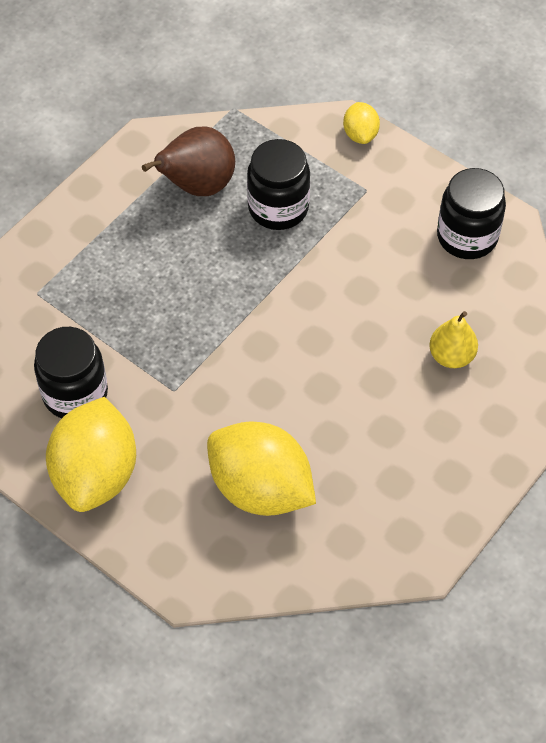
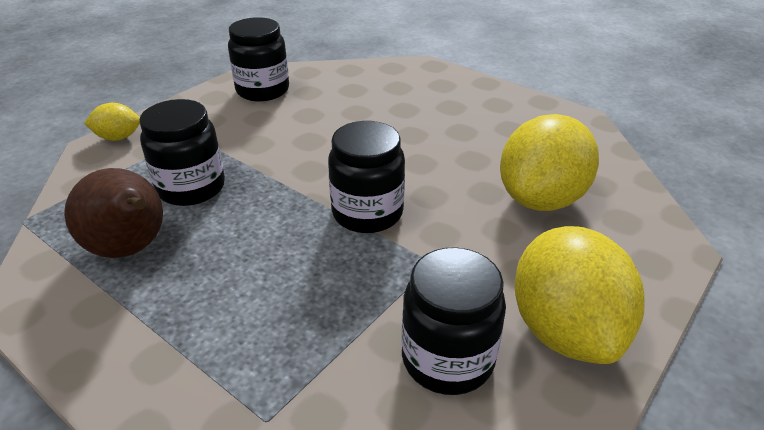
camera: 90 degrees left, 20 degrees down
(96, 474) = (565, 330): yellow lemon -> yellow lemon turned 75 degrees clockwise
(240, 343) = (367, 213): none -> black jar
(451, 356) = (384, 101): yellow pear -> none

